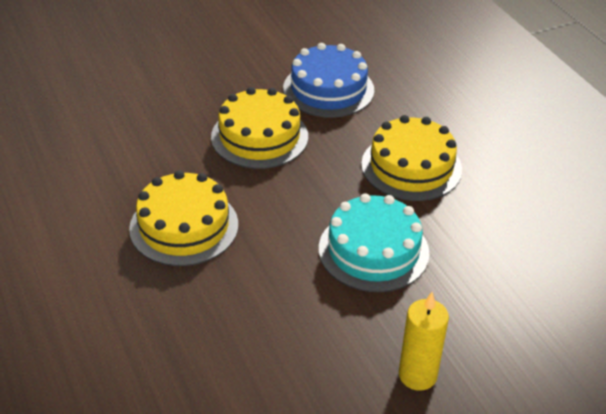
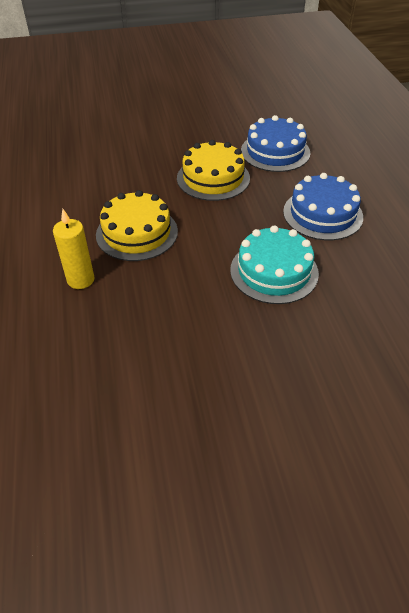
camera: 15 degrees right, 5 degrees up
(411, 166) = (322, 214): yellow cake -> blue cake
(417, 375) = (280, 373): yellow candle -> yellow candle (80, 280)

